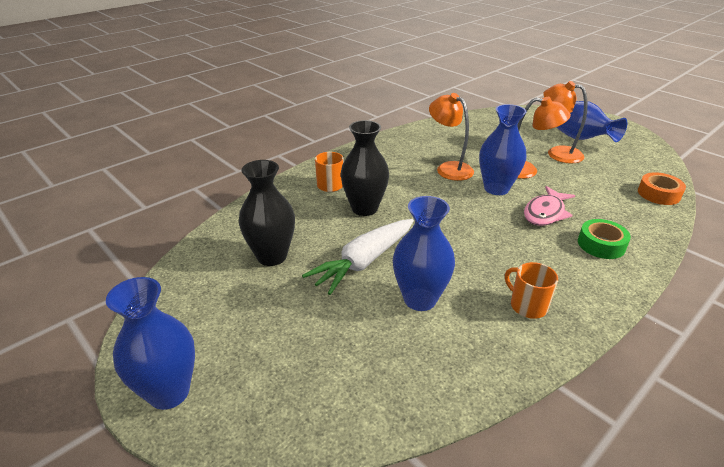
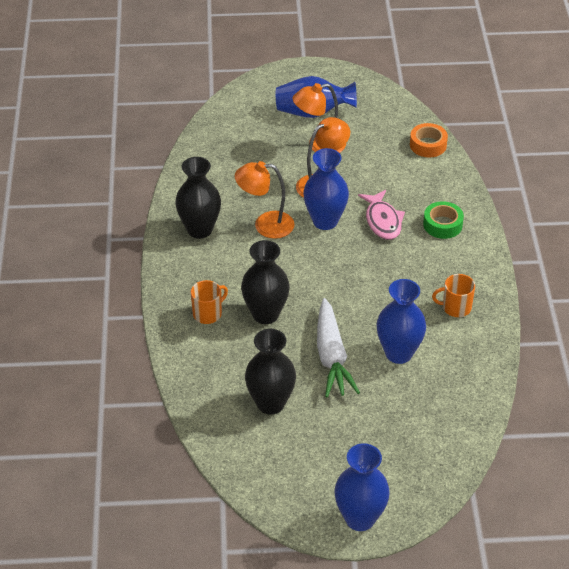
camera: 50 degrees left, 10 degrees up
(402, 149) = (199, 229): none -> black vase

